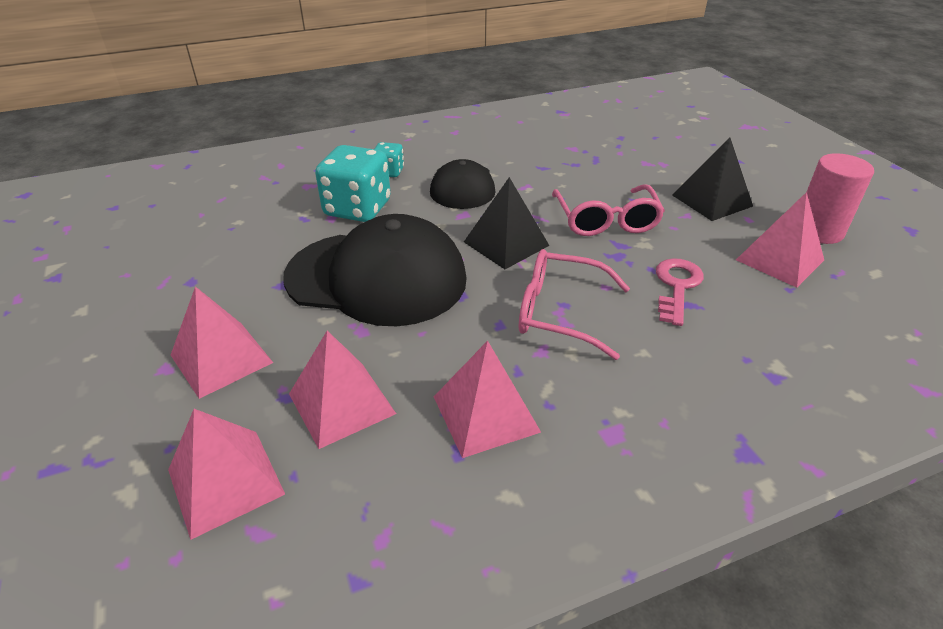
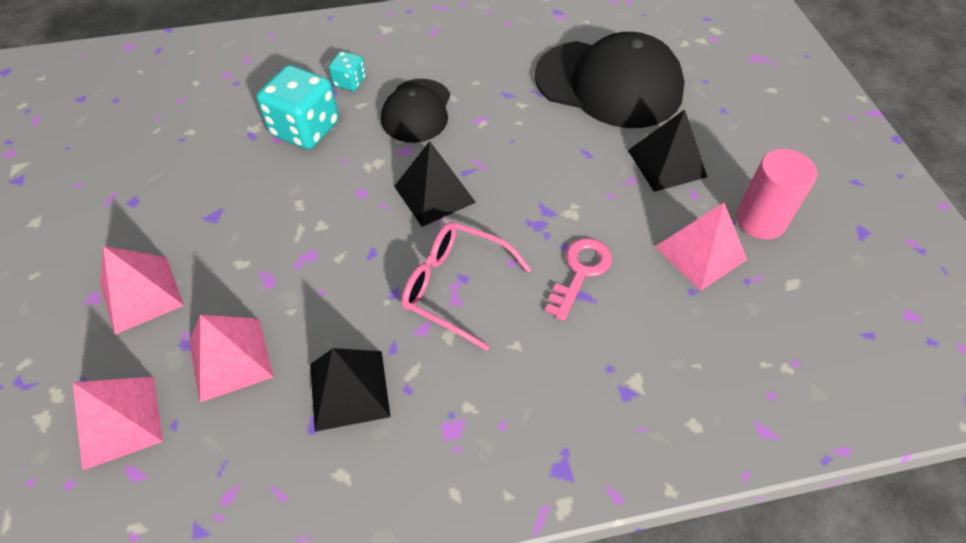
camera: 10 degrees right, 15 degrees up
(377, 278) = (299, 220): black cap -> black cap (609, 84)
(485, 414) = (349, 389): pink pyramid -> black pyramid
(606, 221) = (545, 177): pink glasses -> none

